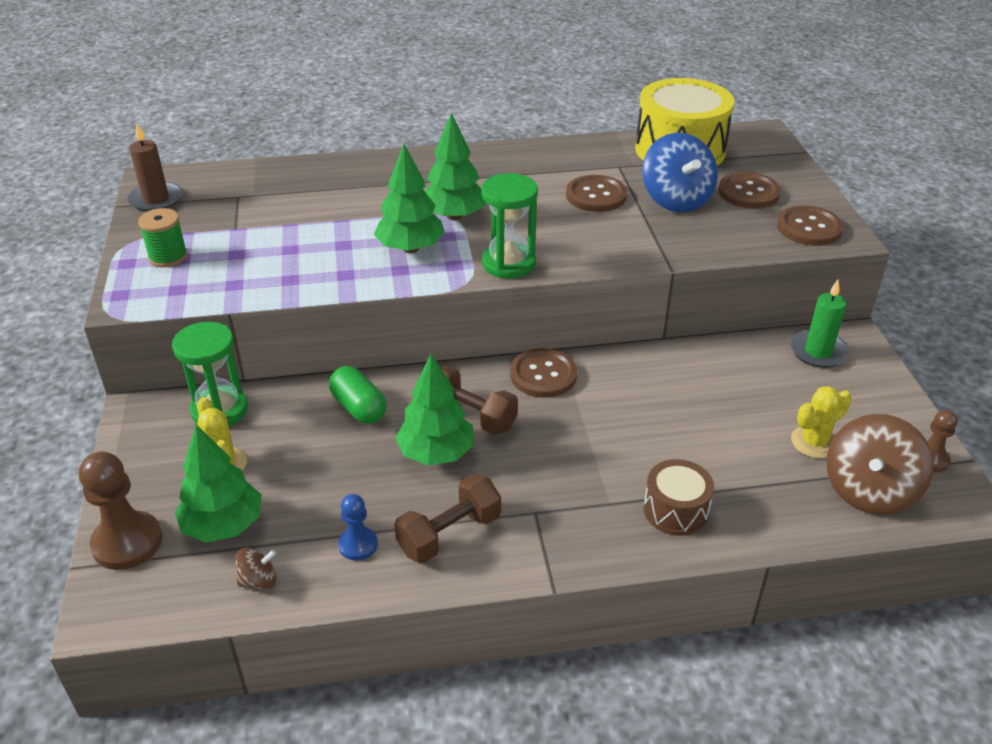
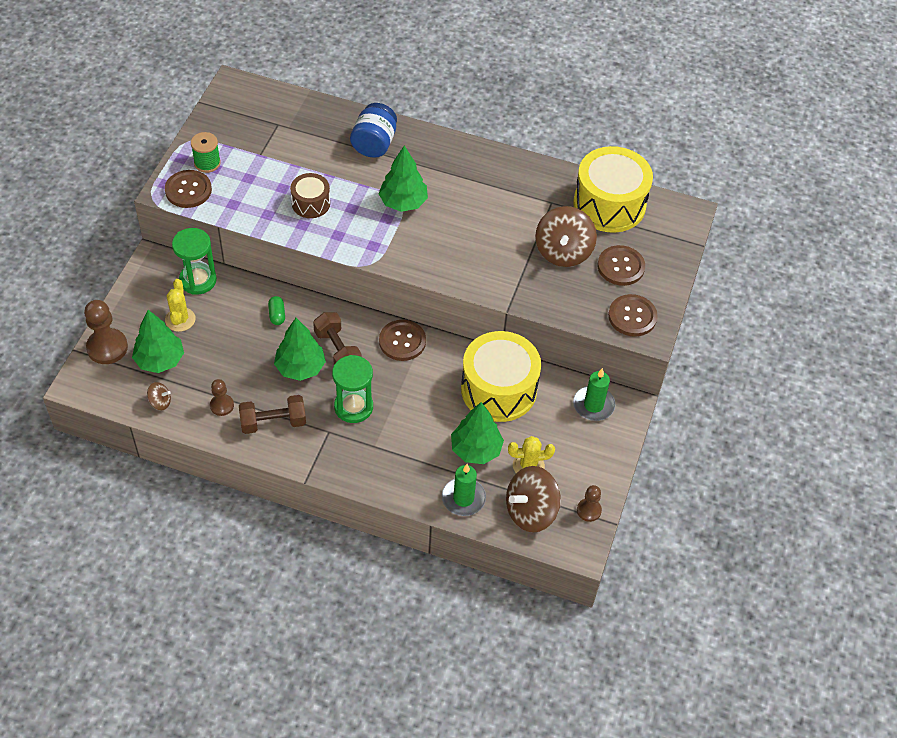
camera: 25 degrees right, 15 degrees up
(156, 199) = (226, 106): brown candle -> none
(358, 545) = (222, 405): blue pawn -> brown pawn
(359, 408) = (277, 315): green capsule -> green capsule, size x0.64
(373, 179) = (374, 144): none -> blue jar
(411, 248) = (356, 219): green tree -> green tree (476, 449)
(508, 263) = (408, 259): green hourglass -> green hourglass (353, 407)
(596, 195) = (511, 224): brown button -> brown button (188, 190)
(675, 510) = (407, 468): brown drum -> brown drum (311, 203)
(676, 200) = (563, 252): blue spinning top -> brown spinning top
(701, 378) = (498, 389): none -> yellow drum
(777, 513) = (463, 498): none -> green candle

